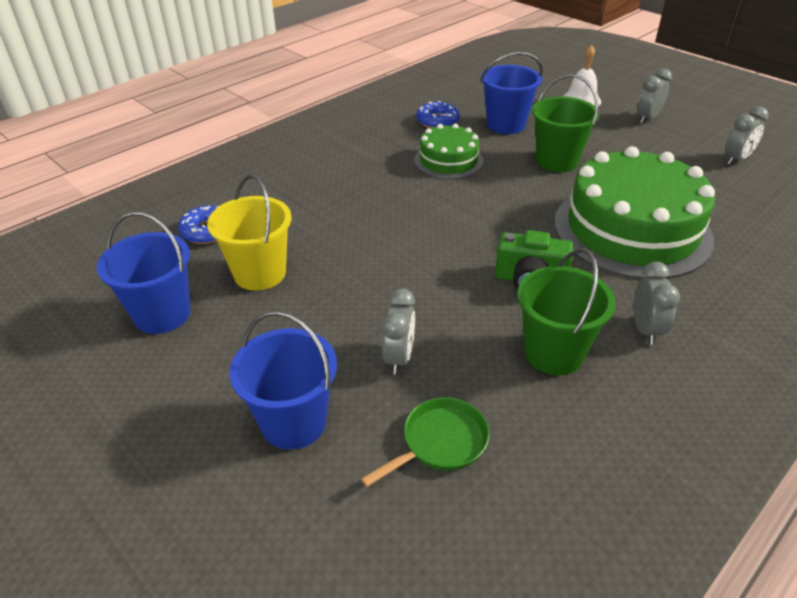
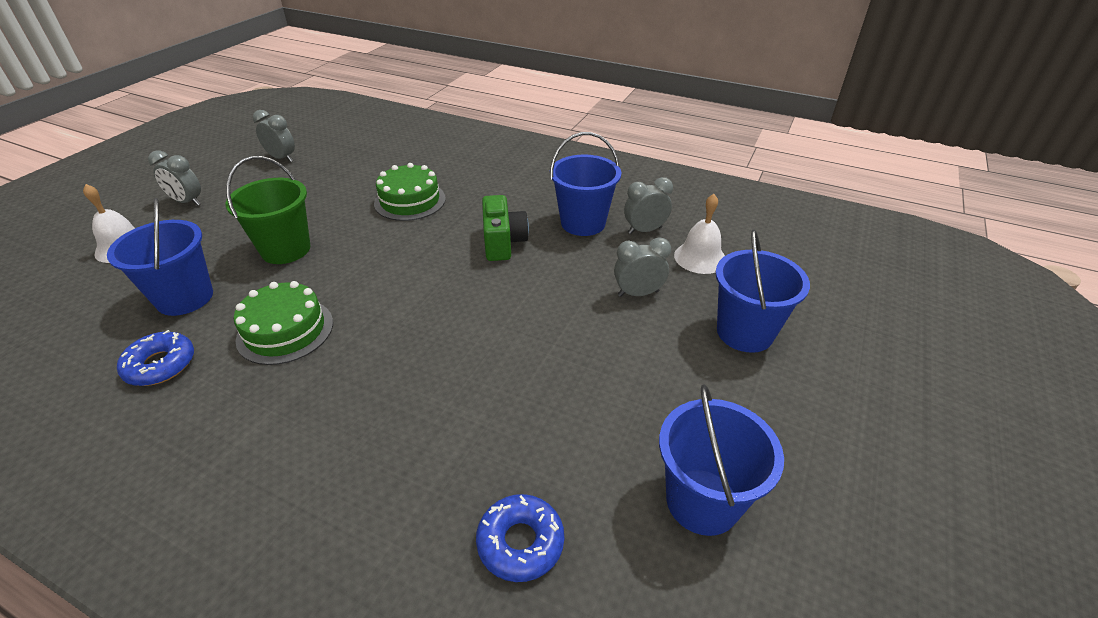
camera: 110 degrees left, 0 degrees up
(260, 273) = (582, 434): yellow bucket -> none
(440, 442) = (700, 257): green pan -> white bell
(553, 353) = (583, 223): green bucket -> blue bucket
(632, 230) = (410, 201): green cake -> green cake, size x0.52
(645, 329) = (535, 190): grey clock -> grey clock (645, 230)

